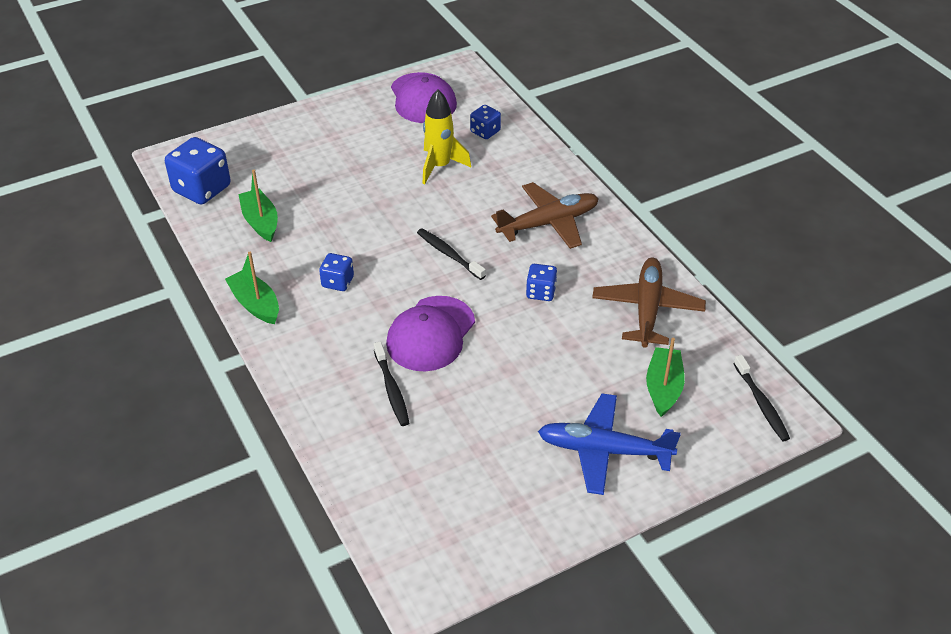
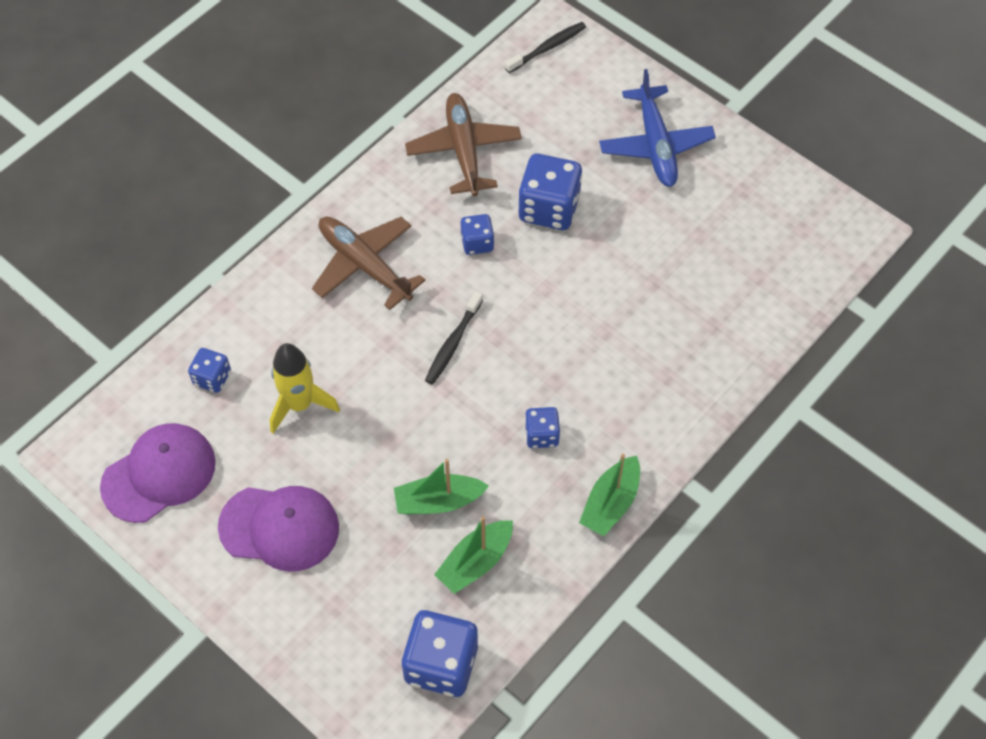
camera: 110 degrees left, 15 degrees up
(391, 389) = (666, 328): black toothbrush -> none
(430, 334) = (578, 320): purple cap -> purple cap (279, 528)
(558, 348) = (549, 208): none -> blue dice
(647, 309) = (464, 151): brown plane -> brown plane turned 90 degrees clockwise
(663, 388) = (561, 118): green boat -> green boat (438, 501)

